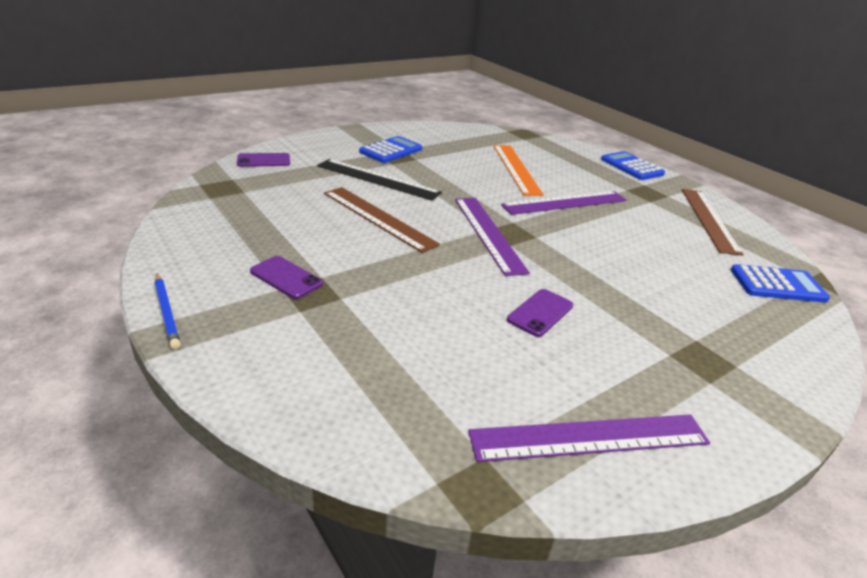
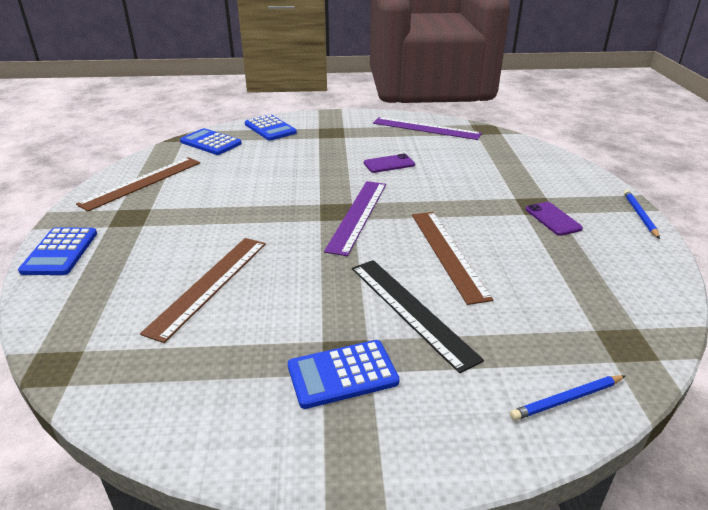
camera: 145 degrees left, 0 degrees up
(264, 160) = (567, 399): purple phone -> blue pencil
(516, 169) = (209, 285): orange ruler -> brown ruler
(565, 203) = (237, 226): purple ruler -> none
(783, 338) = (270, 128): none -> blue calculator

